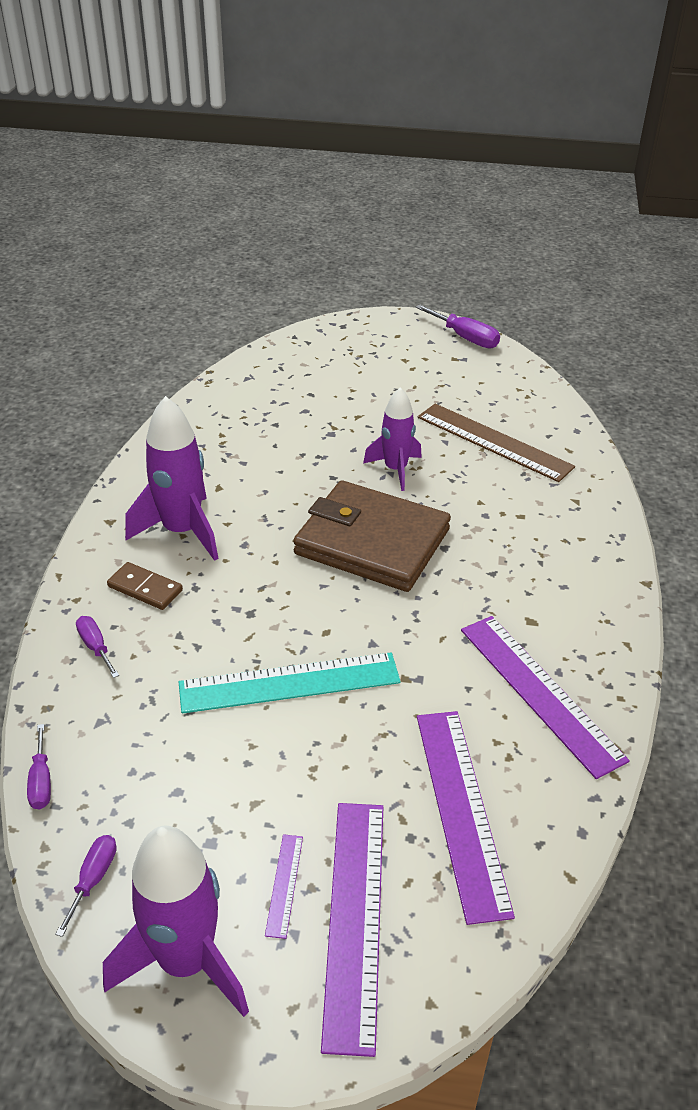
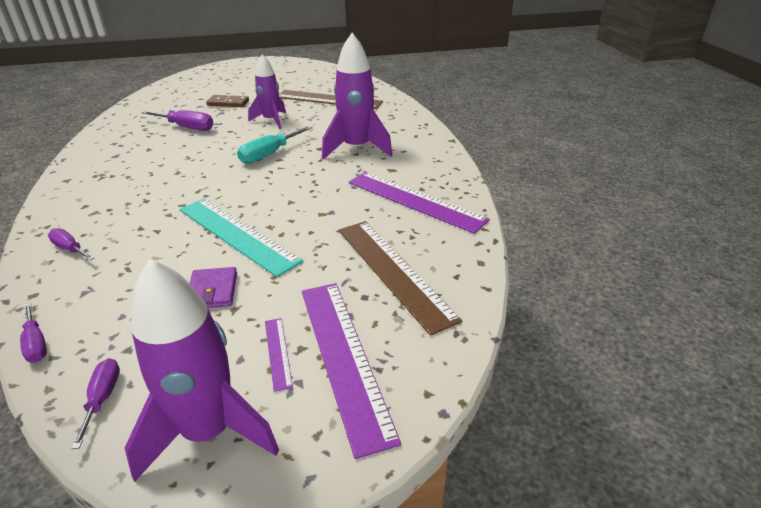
camera: 20 degrees left, 5 degrees down
(145, 588) = (105, 209): brown domino -> brown domino (228, 103)
(182, 531) = (126, 174): purple rocket -> purple rocket (356, 148)
(237, 767) = (212, 291): none -> purple wallet
(289, 682) = (237, 234): turquoise ruler -> turquoise ruler turned 75 degrees clockwise
(372, 542) = (269, 154): brown wallet -> turquoise screwdriver
(461, 809) = (393, 271): purple ruler -> brown ruler
(465, 338) = (291, 63): purple screwdriver -> purple screwdriver (187, 127)

